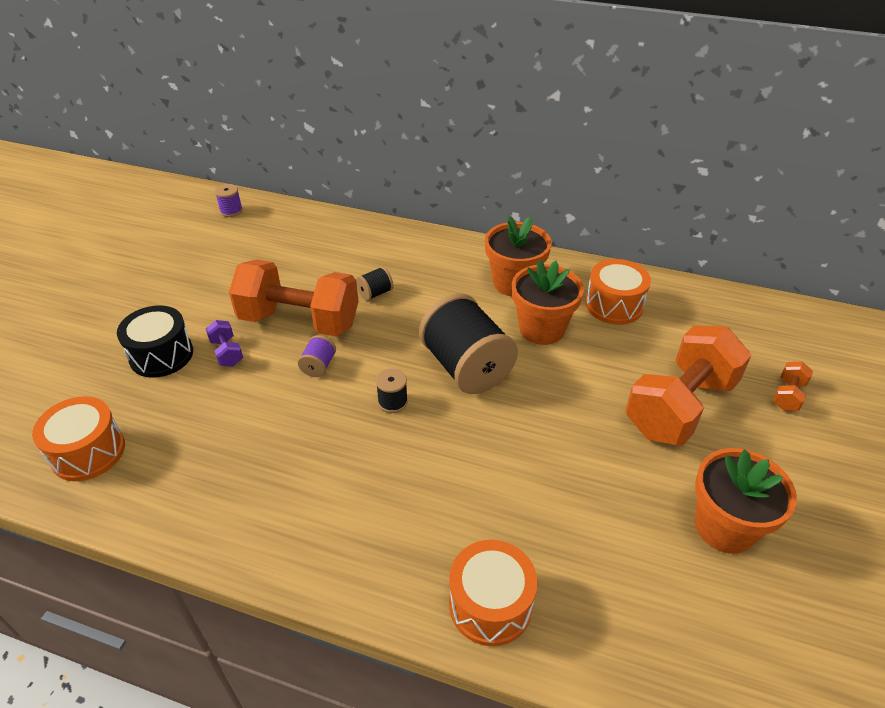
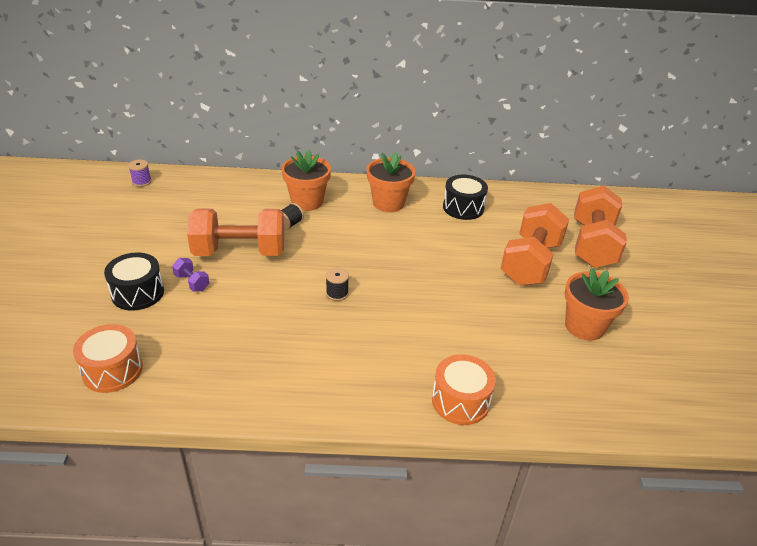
camera: 20 degrees left, 5 degrees down
(318, 366) = (270, 279): purple spool -> none
(466, 367) = (379, 262): black spool -> none
(541, 329) = (421, 230): orange flower pot -> orange flower pot (307, 201)
(614, 305) = (463, 208): orange drum -> black drum
(787, 395) = (592, 245): orange dumbbell -> orange dumbbell, size x2.45

